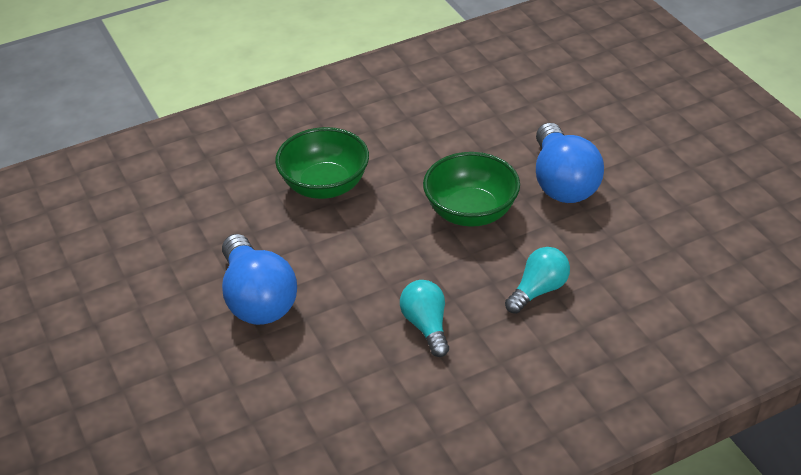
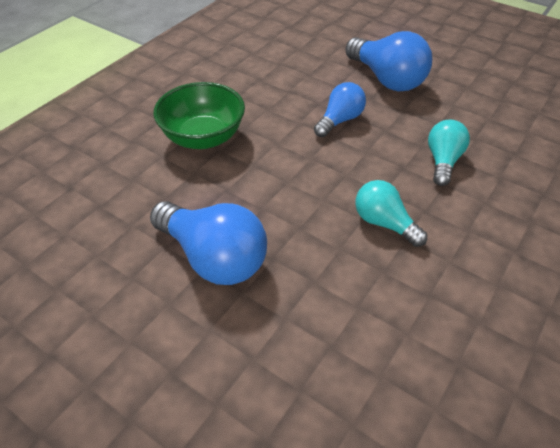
camera: 30 degrees left, 5 degrees up
(471, 212) = (339, 120): green bowl -> blue light bulb

